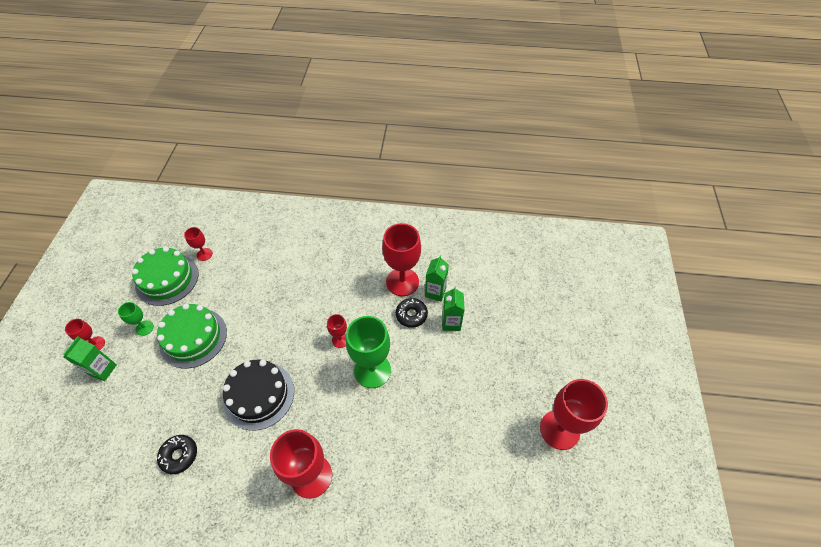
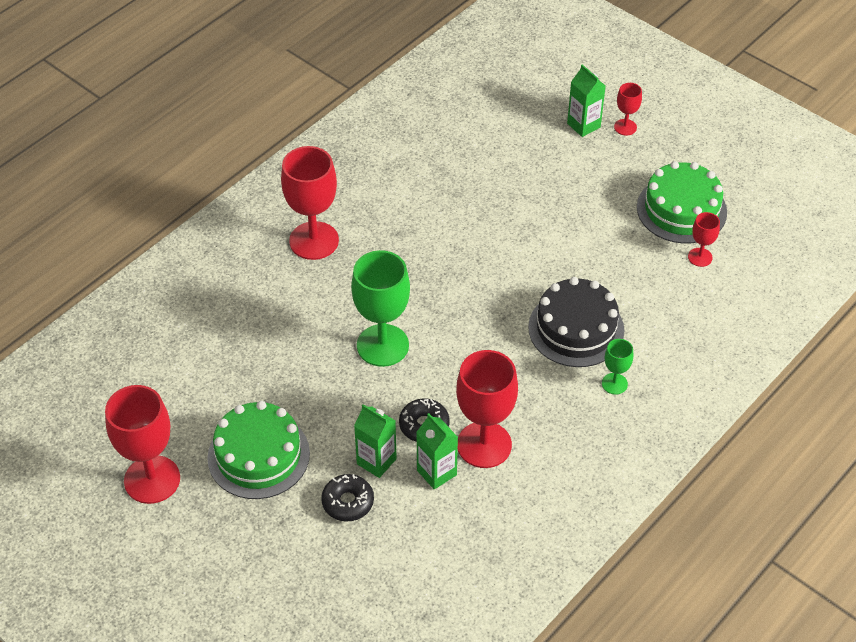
camera: 125 degrees right, 5 degrees down
(144, 328) = (617, 170): green goblet -> green goblet (614, 384)
(179, 455) = (427, 154): black donut -> black donut (348, 502)
(193, 337) = (567, 206): green cake -> green cake (258, 455)
(259, 395) = (441, 235): black cake -> black cake (576, 329)
(340, 340) = (450, 335): red goblet -> none

